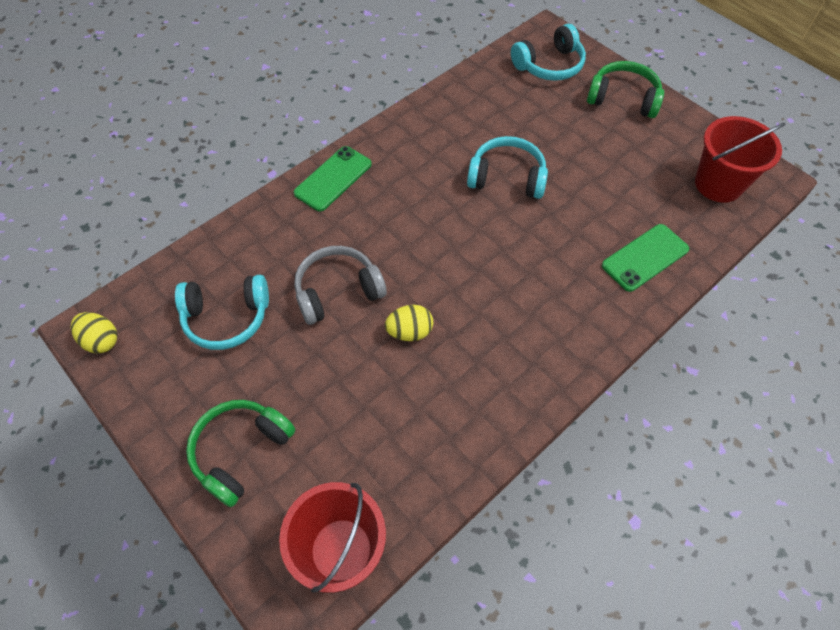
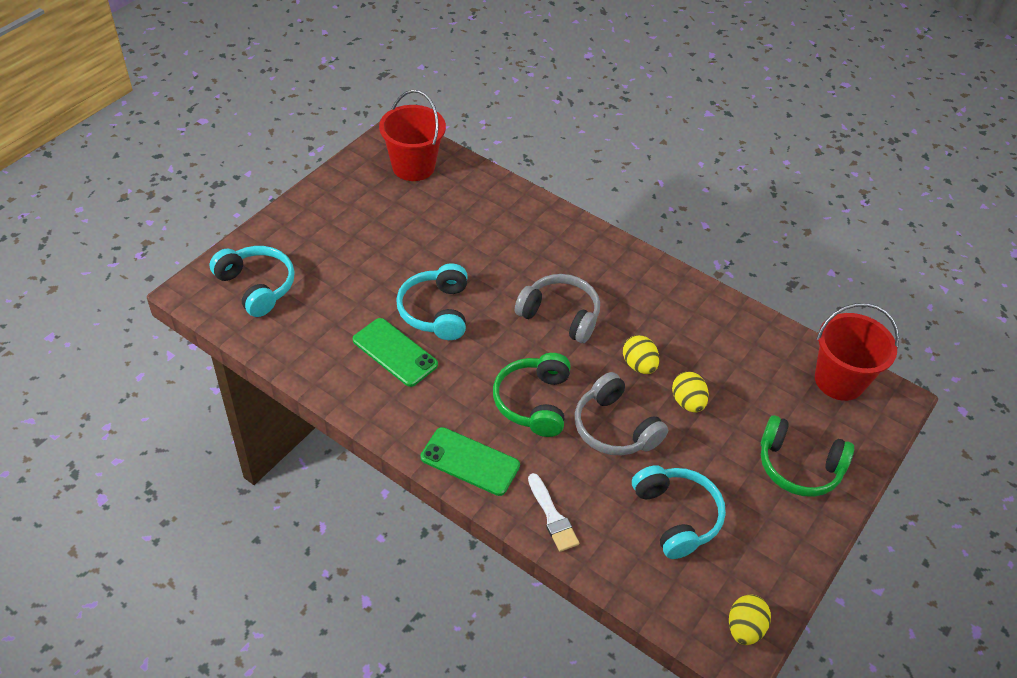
camera: 105 degrees left, 10 degrees down
(261, 225) = (552, 516): none -> white brush
(351, 365) = (687, 402): none -> yellow egg
(489, 275) = (560, 315): none -> grey headphones
(623, 99) = (306, 227): green headphones -> green headphones (533, 402)
(645, 257) = (509, 214): green phone -> green phone (395, 352)

